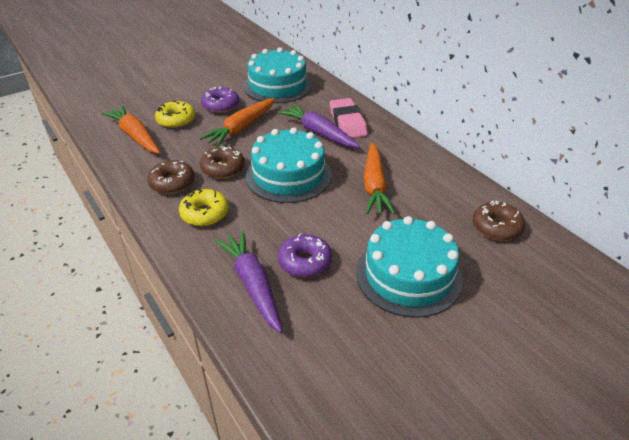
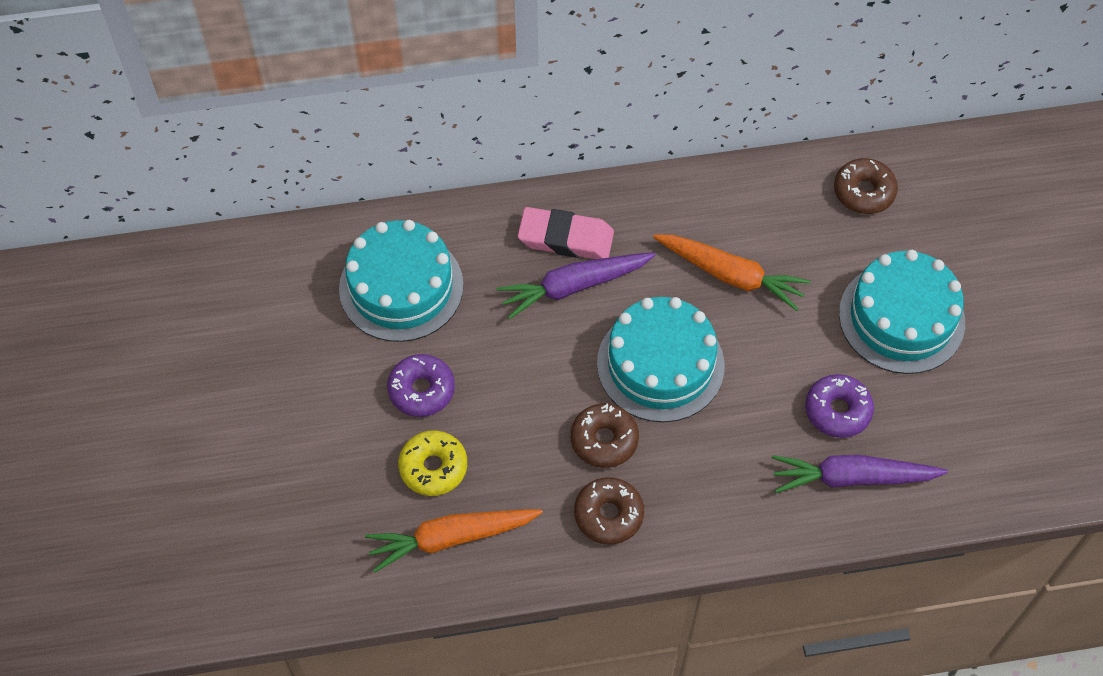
camera: 65 degrees left, 20 degrees up
(205, 214) = (698, 492): yellow donut -> none
(241, 128) = (507, 382): orange carrot -> none

